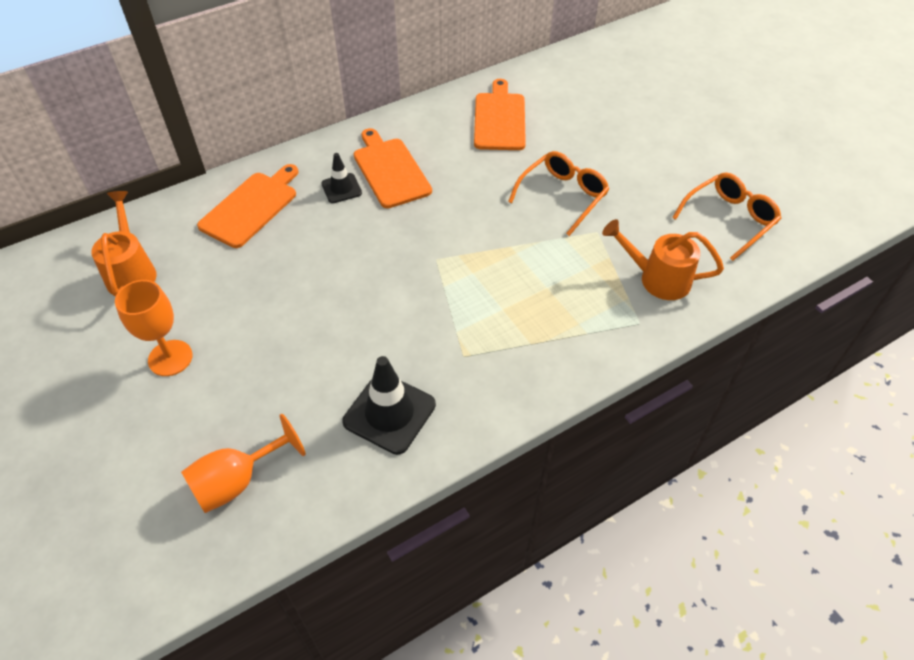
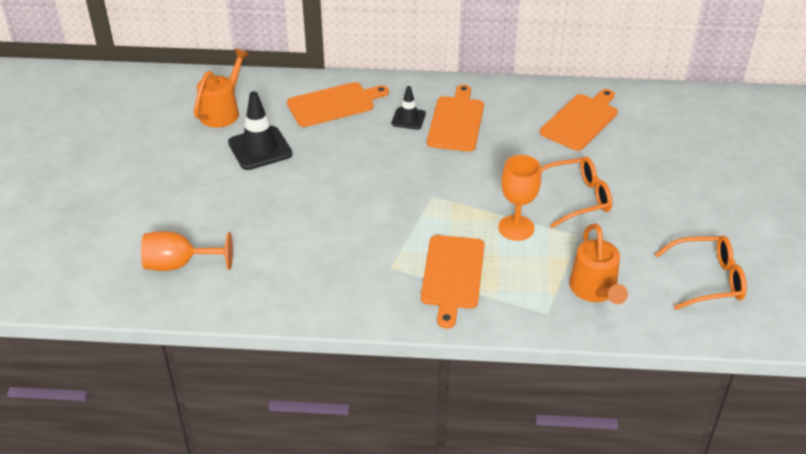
camera: 35 degrees right, 10 degrees down
(170, 358) = (202, 174): orange goblet -> orange goblet (516, 228)
(389, 413) = (307, 276): black traffic cone -> black traffic cone (260, 148)
(527, 332) = (452, 275): none -> orange cutting board
(657, 278) = (595, 291): orange watering can -> orange watering can turned 150 degrees counterclockwise

